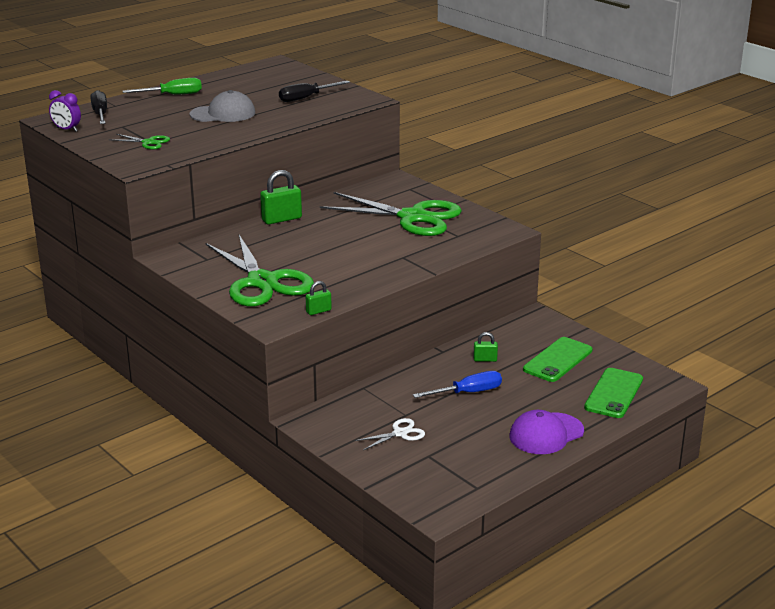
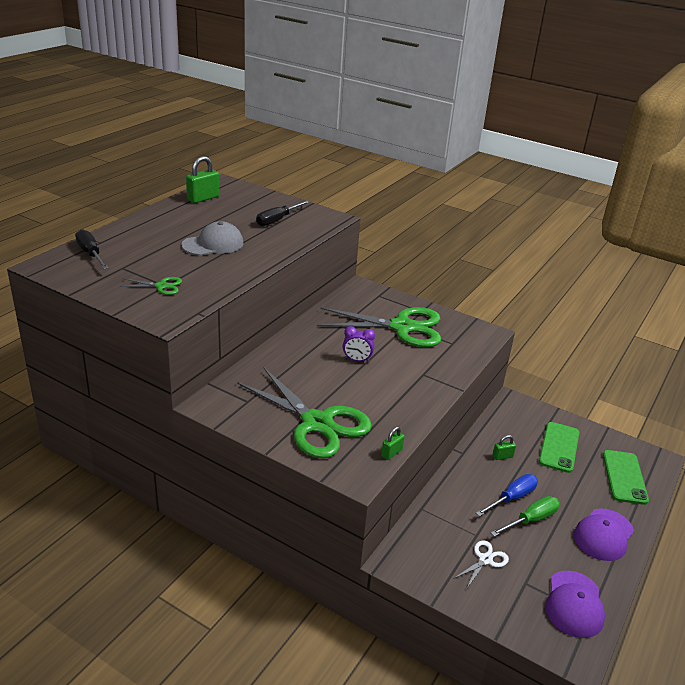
camera: 20 degrees left, 5 degrees up
(67, 129) = (66, 277): purple clock -> purple clock (357, 360)
(173, 95) = (150, 225): green screwdriver -> green screwdriver (531, 520)
(281, 219) = (289, 343): green padlock -> green padlock (203, 198)
(467, 478) = (574, 604): none -> purple cap

